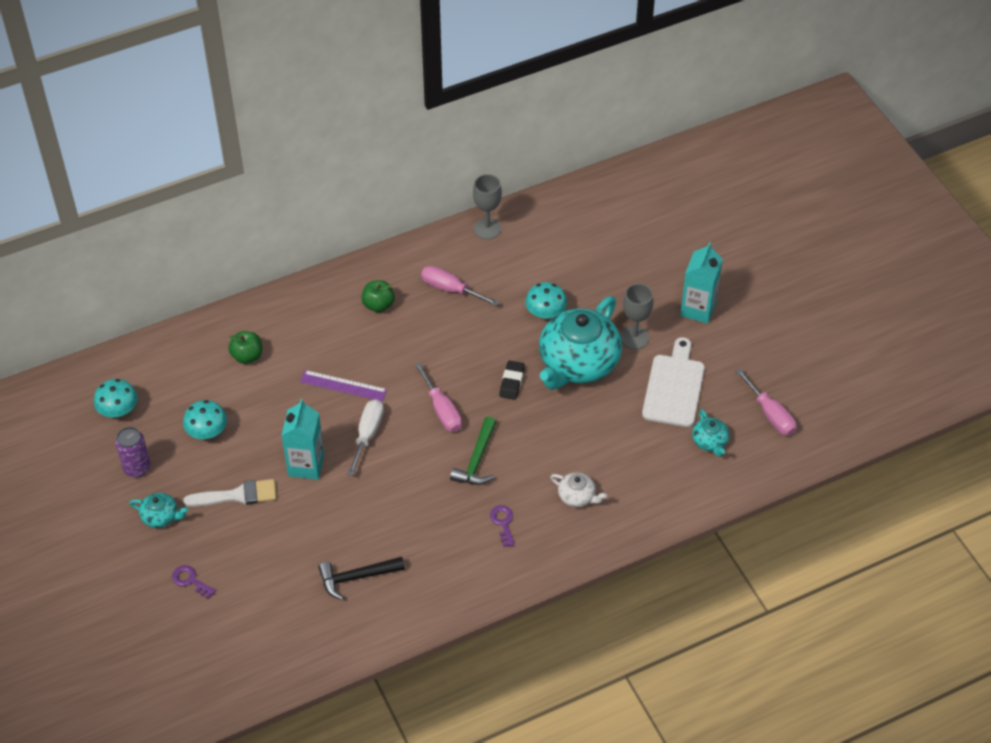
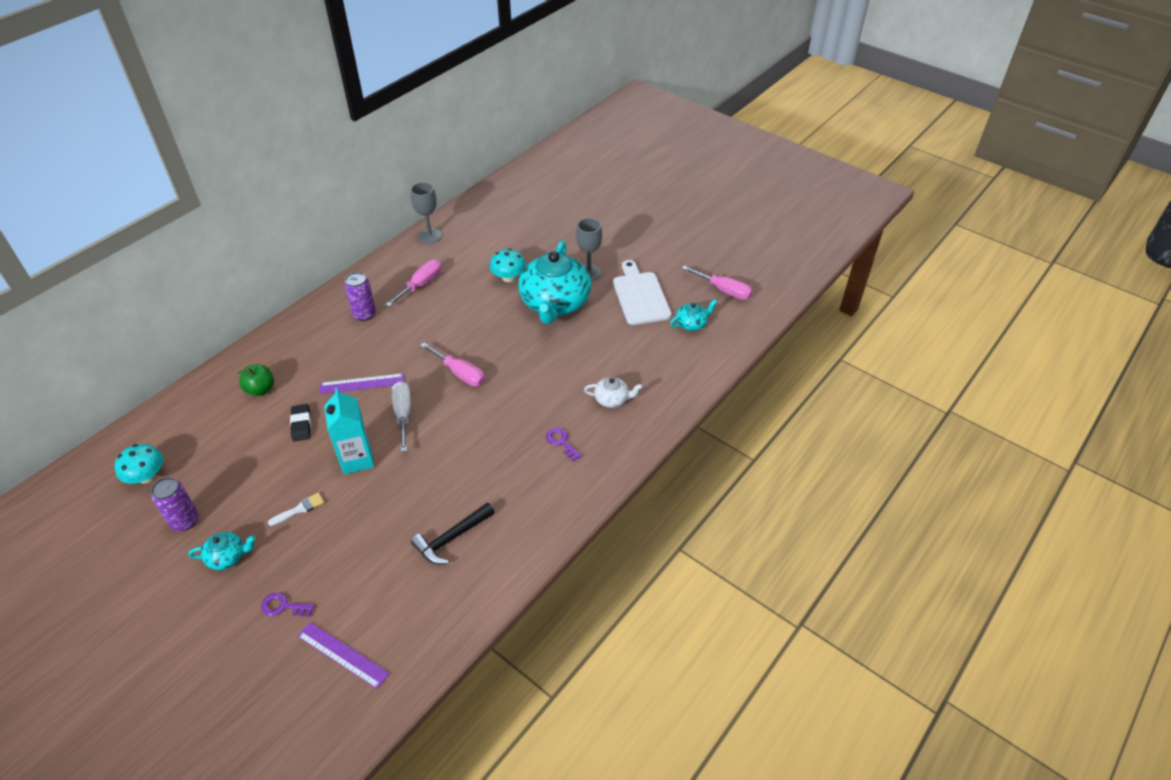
camera: 25 degrees left, 5 degrees down
(207, 431) = (246, 464): turquoise mushroom -> none
(222, 643) = (342, 654): none -> purple ruler
(237, 495) = (299, 509): white brush -> white brush, size x0.60
(378, 305) = (364, 314): green apple -> purple can
(450, 289) = (421, 285): pink screwdriver -> pink screwdriver turned 120 degrees clockwise
(477, 460) = (511, 401): green hammer -> none
(512, 382) = (508, 334): black eraser -> black eraser (301, 425)
(698, 309) = (624, 240): turquoise carton -> none
(710, 442) = (691, 324): turquoise teapot -> turquoise teapot turned 75 degrees counterclockwise

